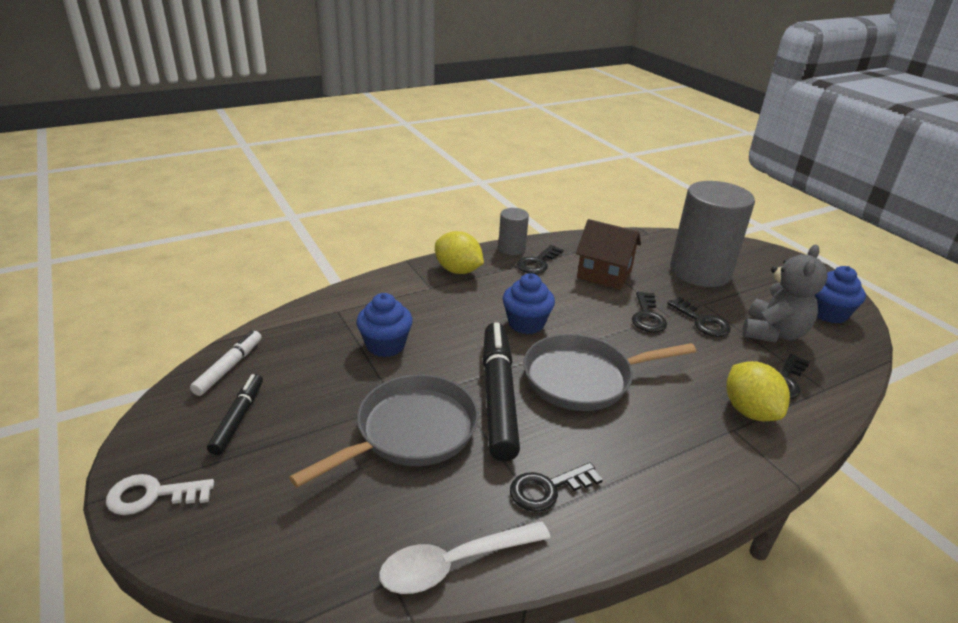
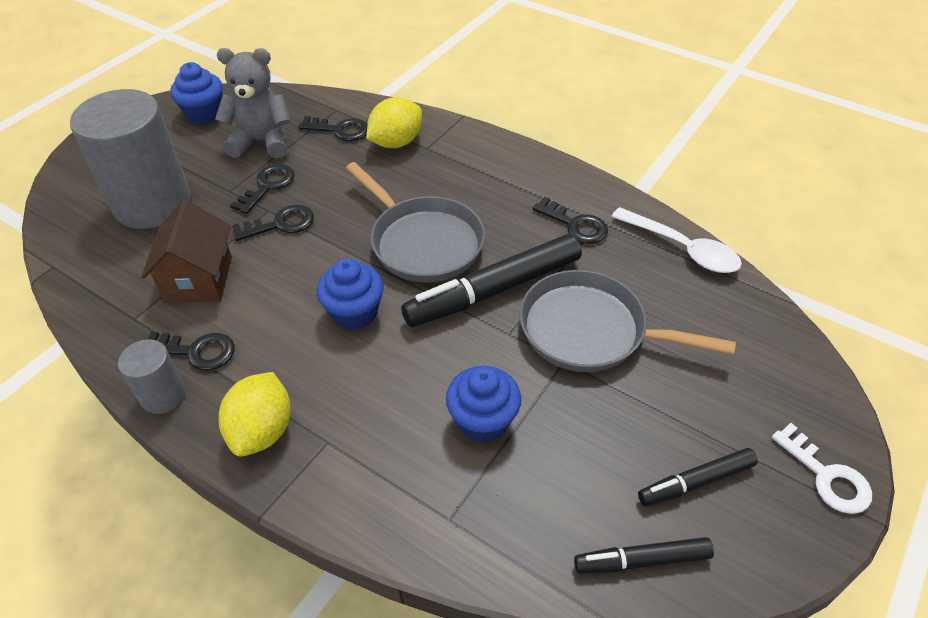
camera: 115 degrees left, 15 degrees up
(229, 367) = (642, 560): white marker -> black marker

